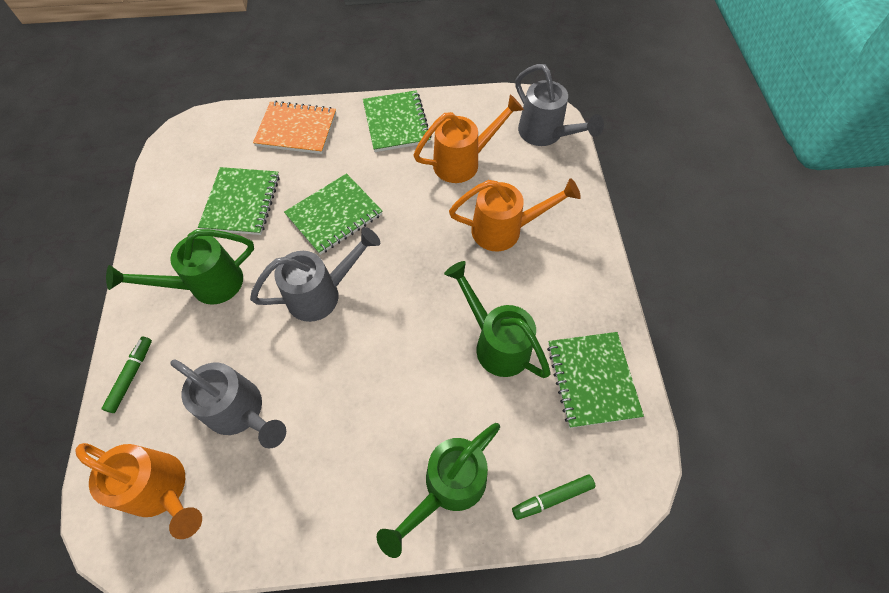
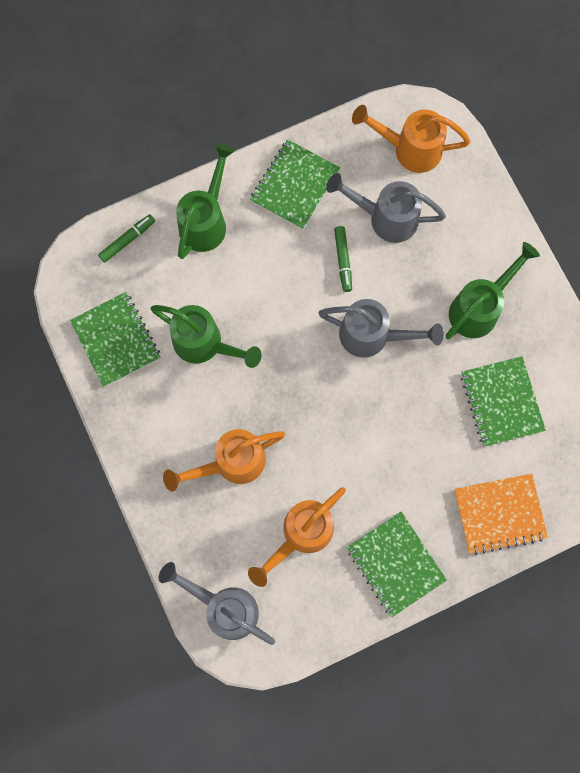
camera: 160 degrees right, 15 degrees up
(131, 376) = (488, 214): green marker -> green marker (343, 260)
(322, 293) = (373, 336): grey watering can -> grey watering can turned 120 degrees counterclockwise
(334, 215) = (403, 420): green notebook -> green notebook (294, 185)

